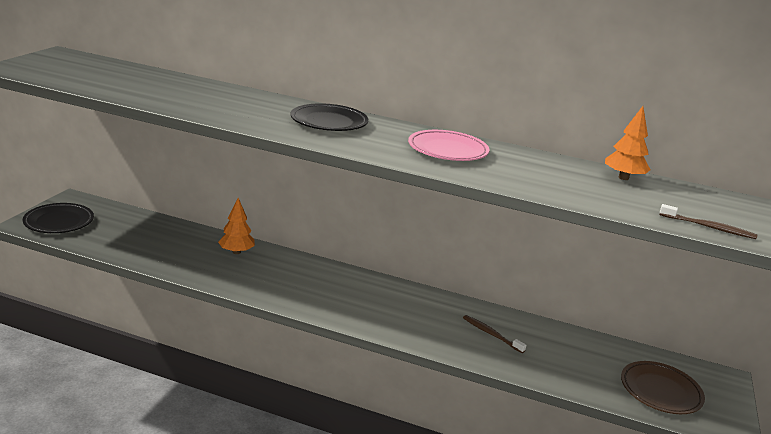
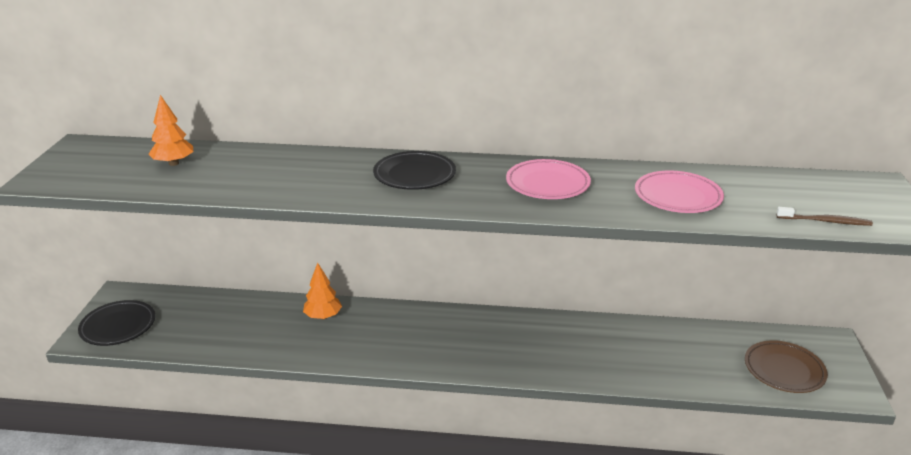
camera: 10 degrees left, 5 degrees up
(491, 334) = (610, 348): brown toothbrush -> none
(568, 182) = (677, 197): none -> pink plate
(623, 178) = (722, 178): orange tree -> orange tree (174, 163)

